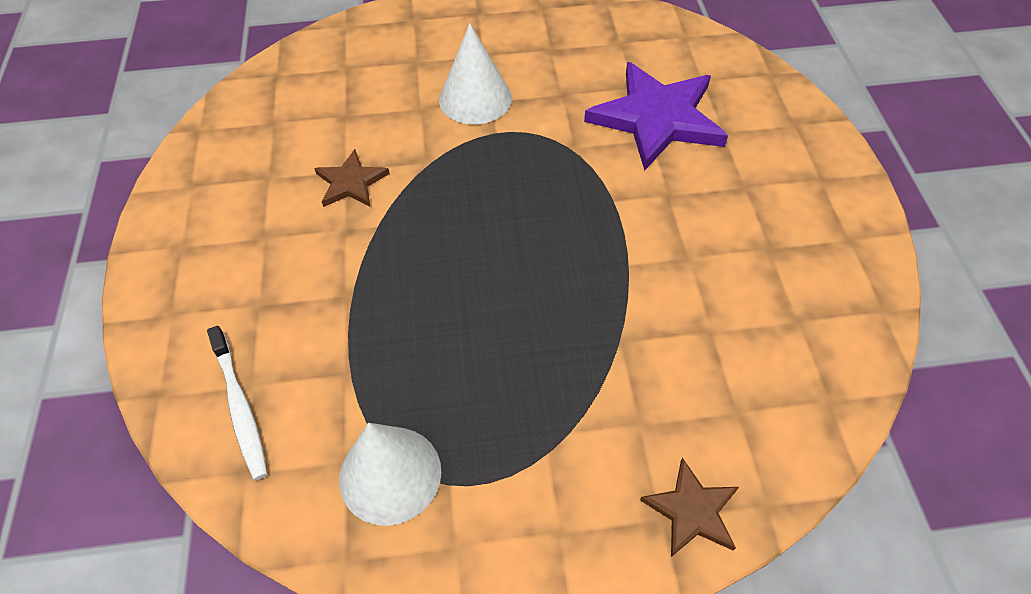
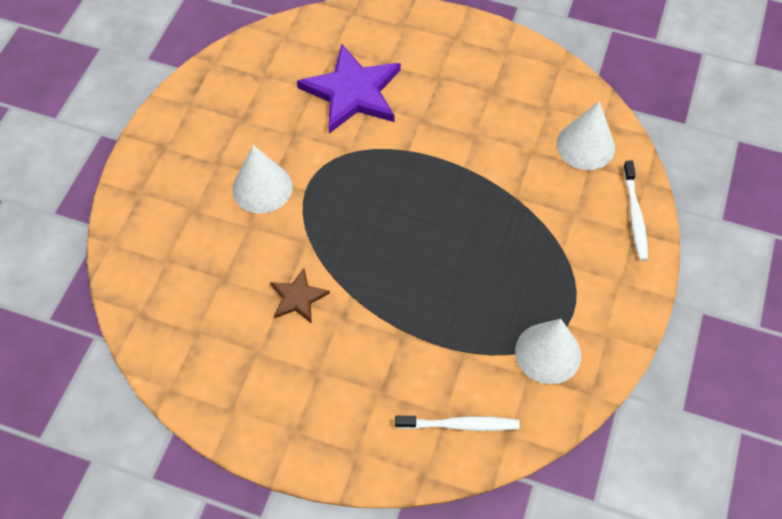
camera: 65 degrees left, 5 degrees up
(692, 510) = (634, 215): brown star -> white toothbrush
(769, 394) = (585, 145): none -> white cone

